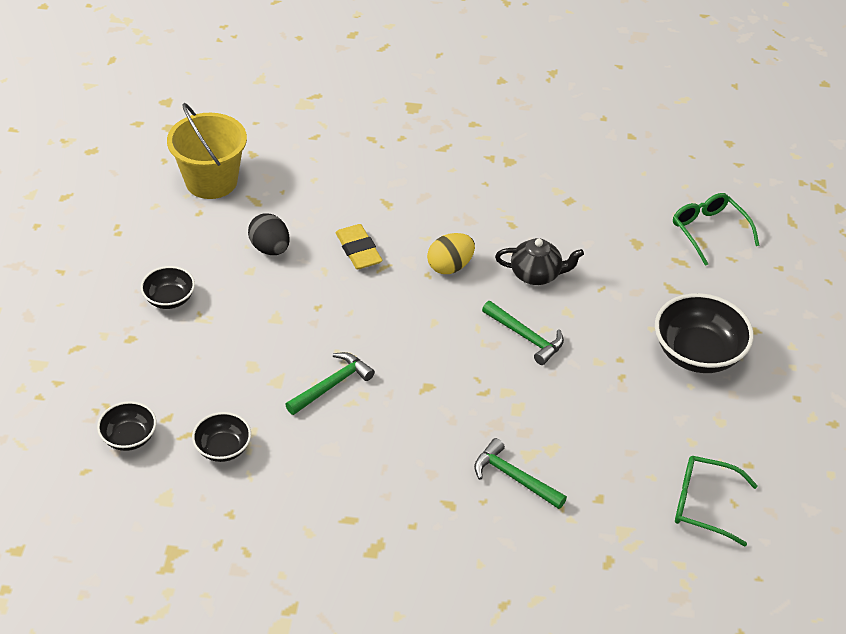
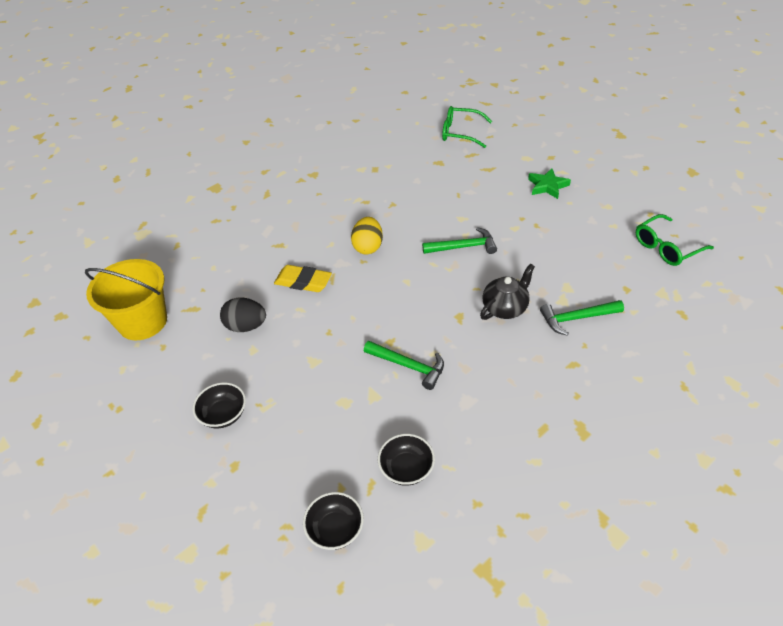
camera: 45 degrees left, 0 degrees up
(331, 385) = (408, 366): green hammer -> green hammer turned 120 degrees clockwise
(536, 274) = (418, 214): black teapot -> black teapot (505, 308)
(698, 353) = (547, 186): black bowl -> green star

